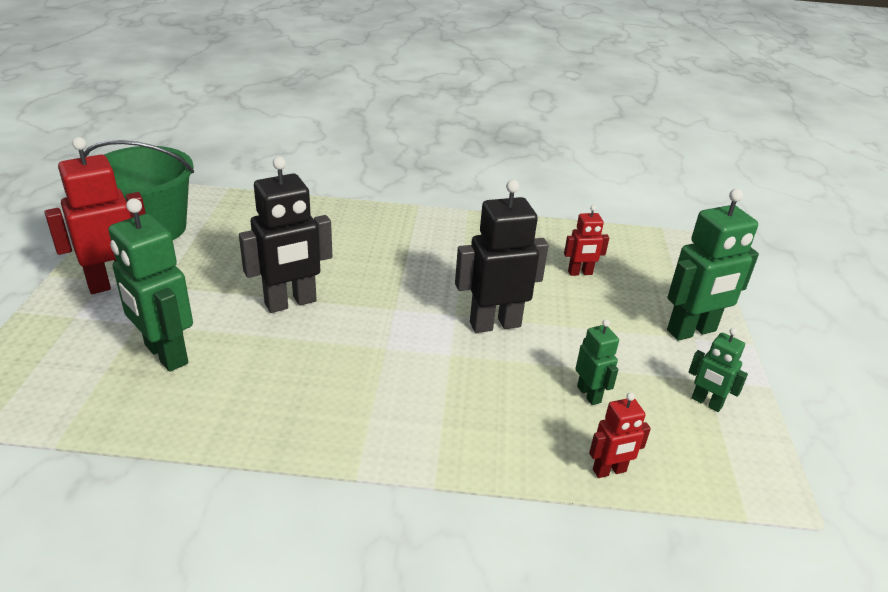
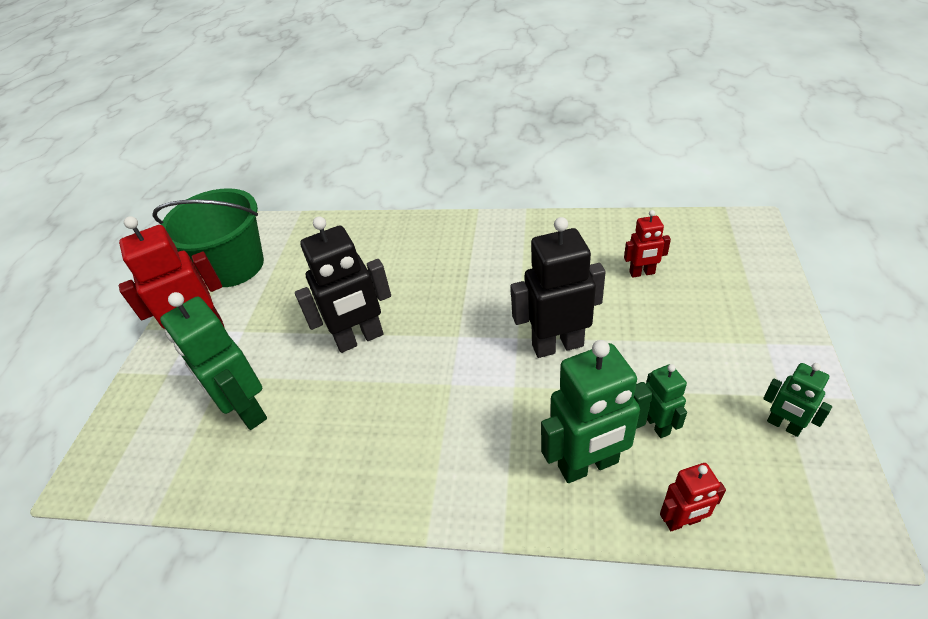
camera: 10 degrees right, 10 degrees up
(692, 331) = (763, 334): green robot -> green robot (588, 465)

